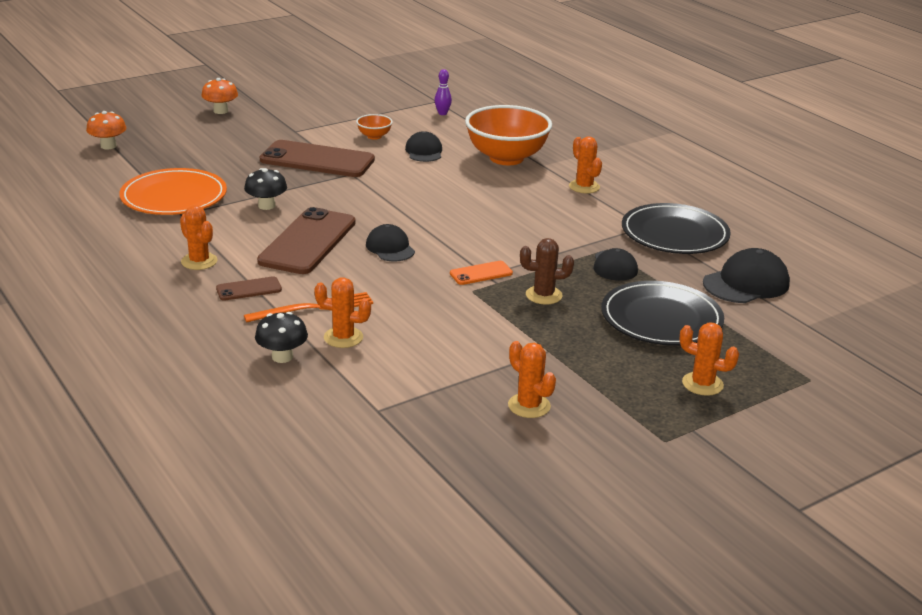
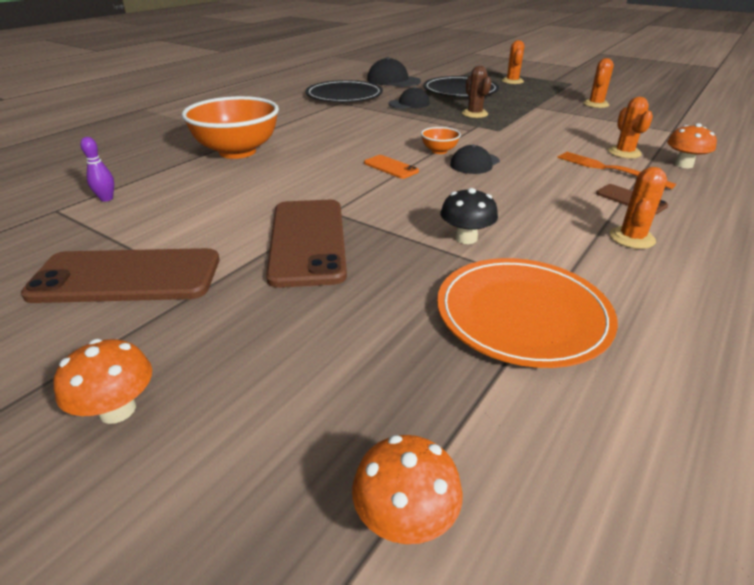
camera: 110 degrees left, 5 degrees up
(282, 357) = (683, 165): black mushroom -> orange mushroom
(308, 242) = (512, 196): brown phone -> brown phone (127, 277)
(374, 136) = (204, 223): orange bowl -> orange bowl (439, 151)
(424, 151) = (241, 187): black cap -> none
(481, 273) = (471, 131): orange phone -> orange phone (390, 167)
(584, 187) = (284, 121): orange cactus -> none

